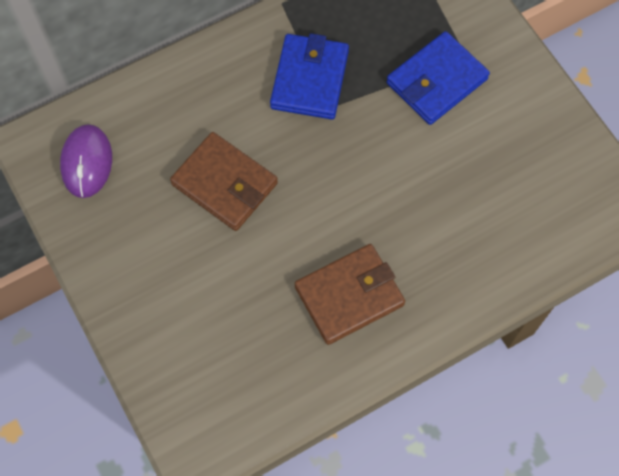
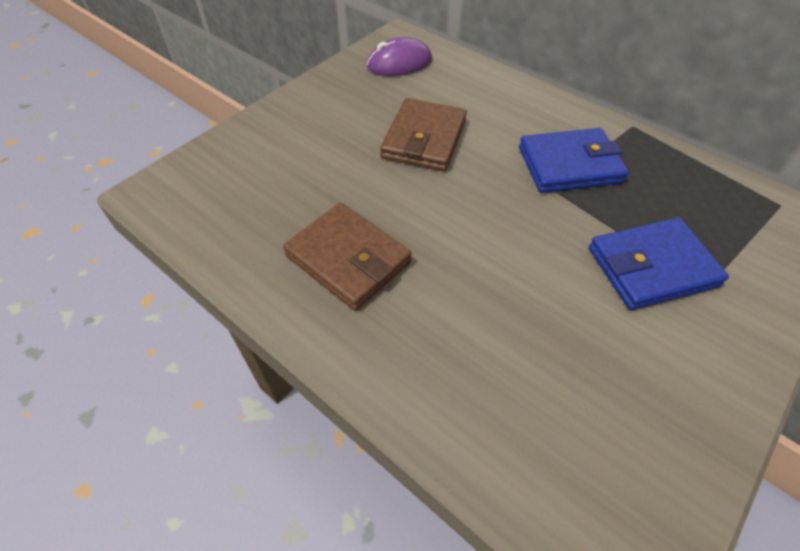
camera: 70 degrees right, 15 degrees down
(436, 81) = (651, 267): blue wallet -> blue wallet turned 45 degrees counterclockwise

